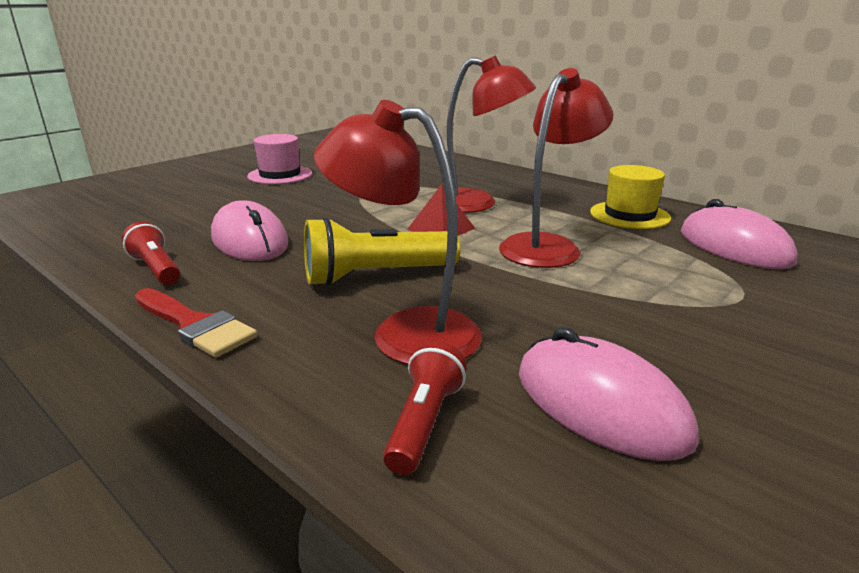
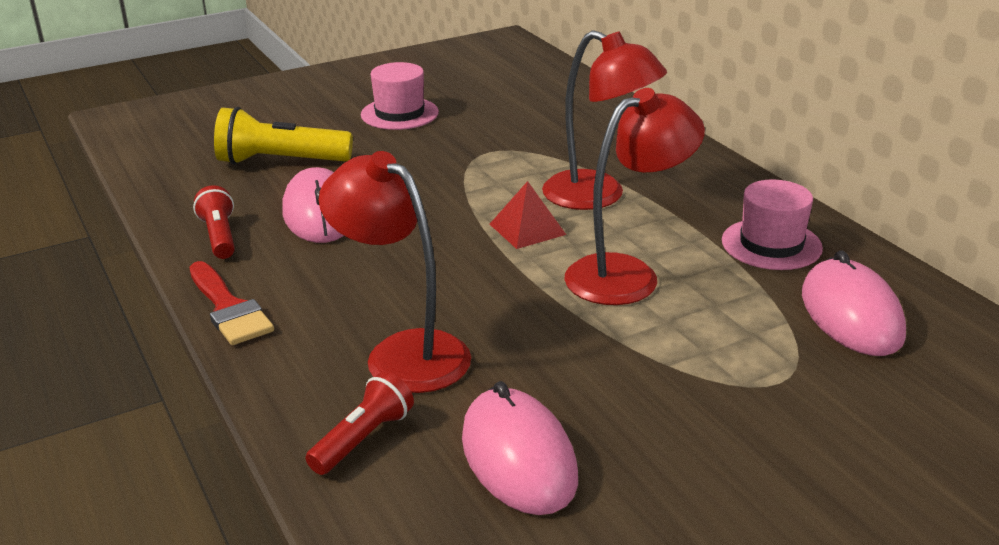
camera: 20 degrees right, 5 degrees up
(375, 276) = (416, 282): yellow flashlight -> yellow flashlight (280, 161)
(629, 215) = (771, 244): yellow hat -> pink hat

